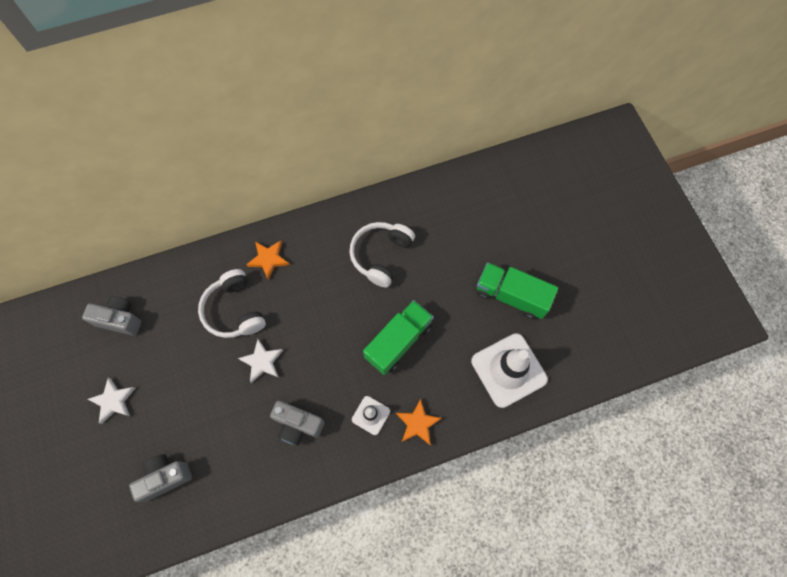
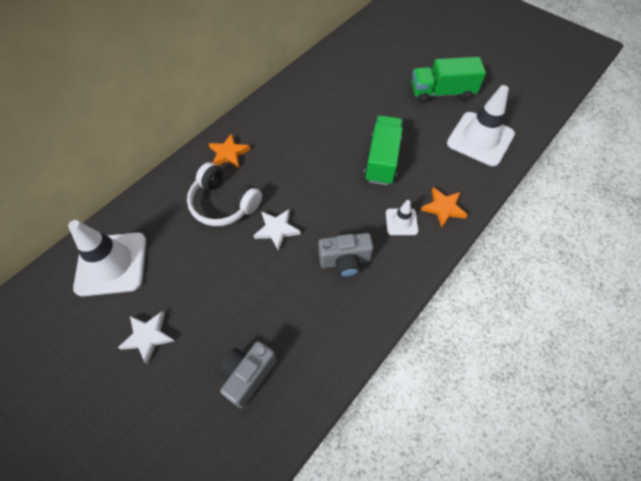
camera: 30 degrees left, 10 degrees down
(120, 319) = (111, 264): grey camera -> white traffic cone
(381, 255) = (323, 111): white headphones -> none

